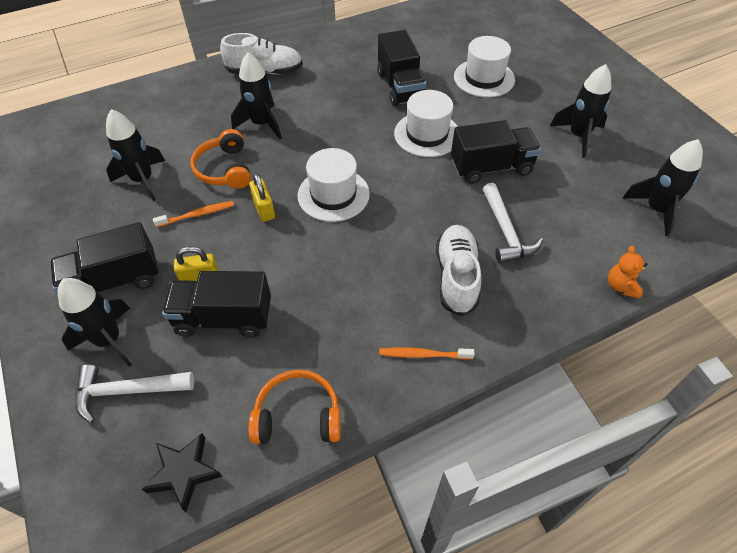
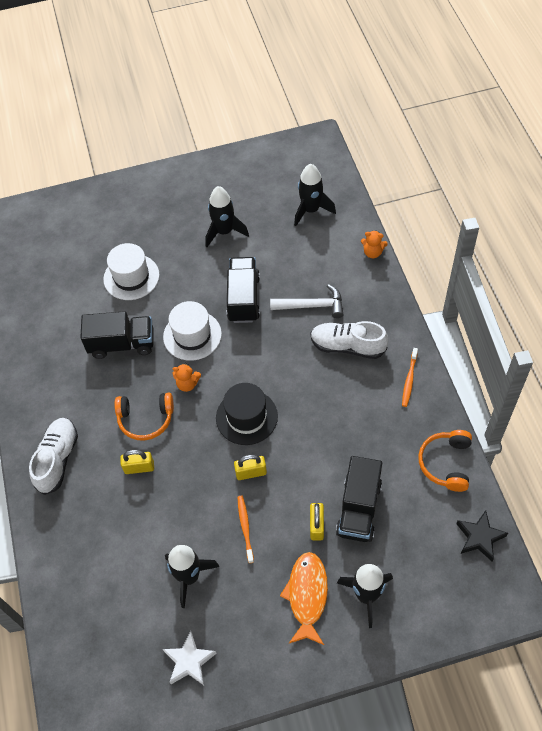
camera: 75 degrees left, 5 degrees up
(54, 195) = (189, 661): none -> white star
(114, 281) = (307, 595): black truck -> orange fish
(127, 391) = (414, 578): white hammer -> none
(225, 169) = (193, 503): orange headphones -> orange headphones (146, 419)
(262, 124) = (139, 467): black rocket -> yellow padlock
(333, 194) = (246, 417): white hat -> black hat
(365, 141) = (187, 384): none -> orange teddy bear

